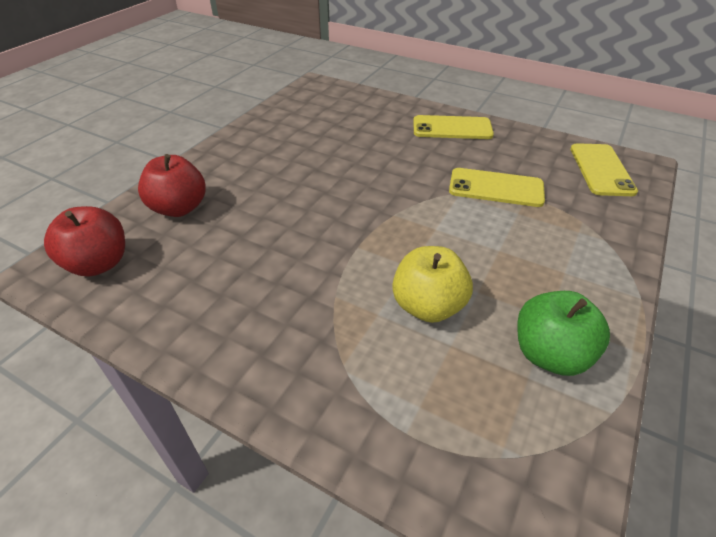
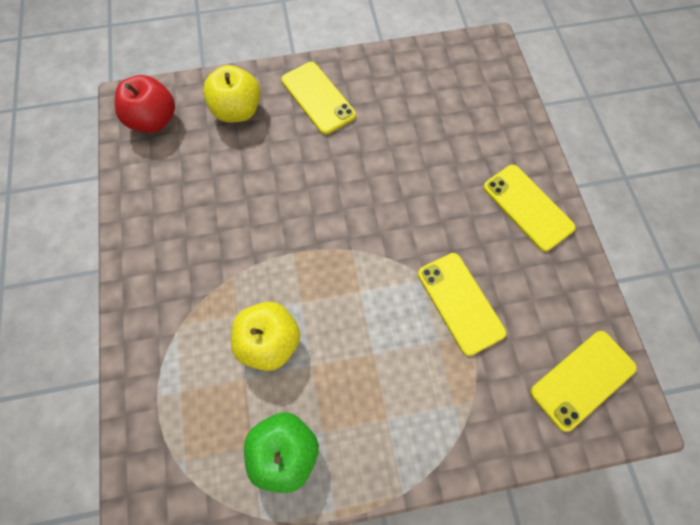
camera: 50 degrees right, 25 degrees up
(179, 208) = (237, 110): red apple -> yellow apple
(238, 163) = (318, 98): none -> yellow phone

